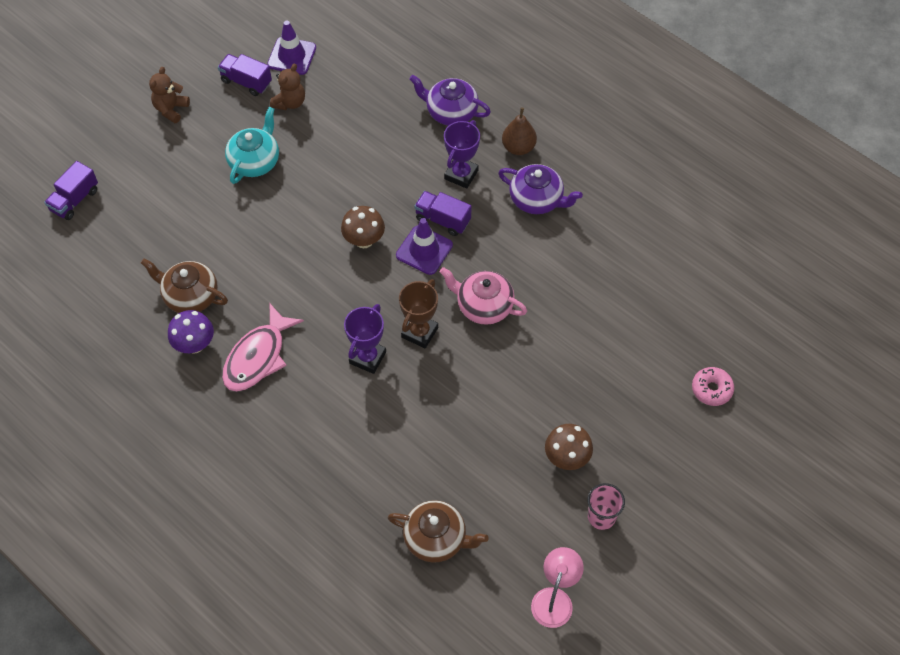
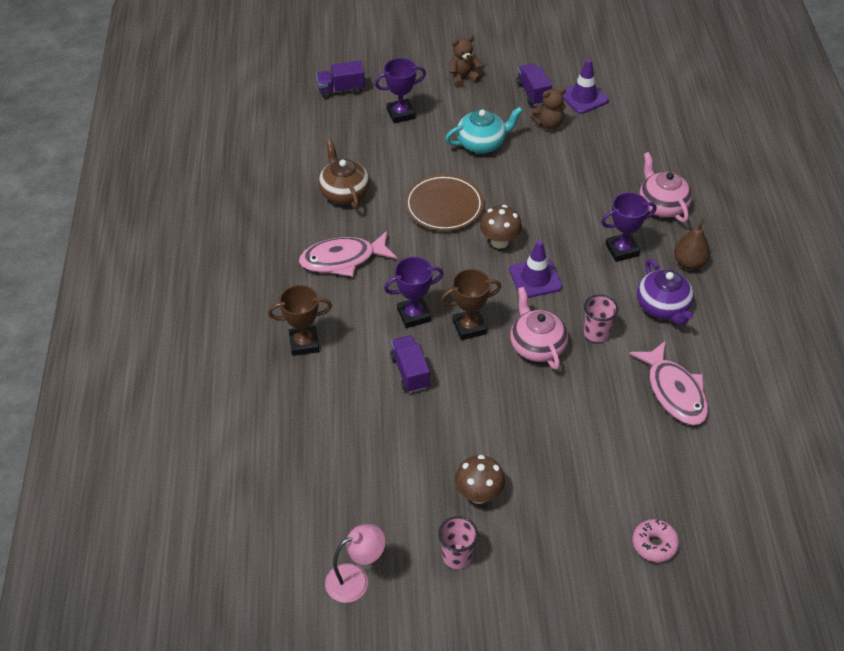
camera: 45 degrees right, 10 degrees down
(155, 184) = (401, 114): none -> purple trophy
(194, 344) = (313, 222): purple mushroom -> none
(287, 243) = (444, 206): none -> brown plate
(309, 454) = (304, 343): none -> brown trophy
(436, 538) = (322, 466): brown teapot -> none
(442, 220) = (572, 269): purple truck -> purple truck (410, 372)
(451, 112) = (662, 205): purple teapot -> pink teapot
(513, 260) = (596, 333): none -> pink cup
(611, 262) = (674, 391): none -> pink fish

